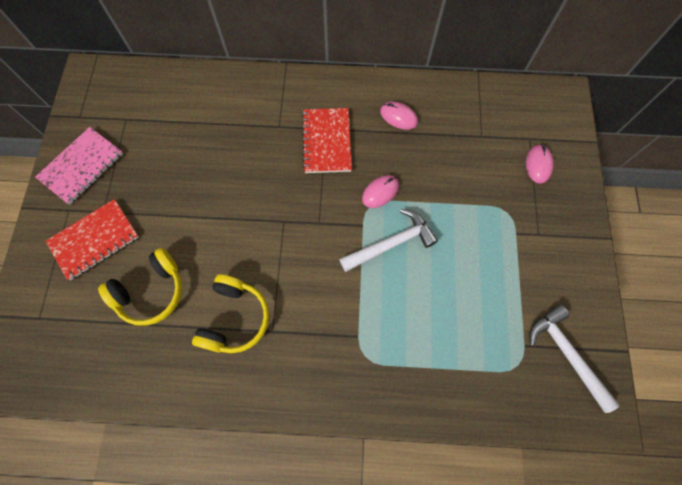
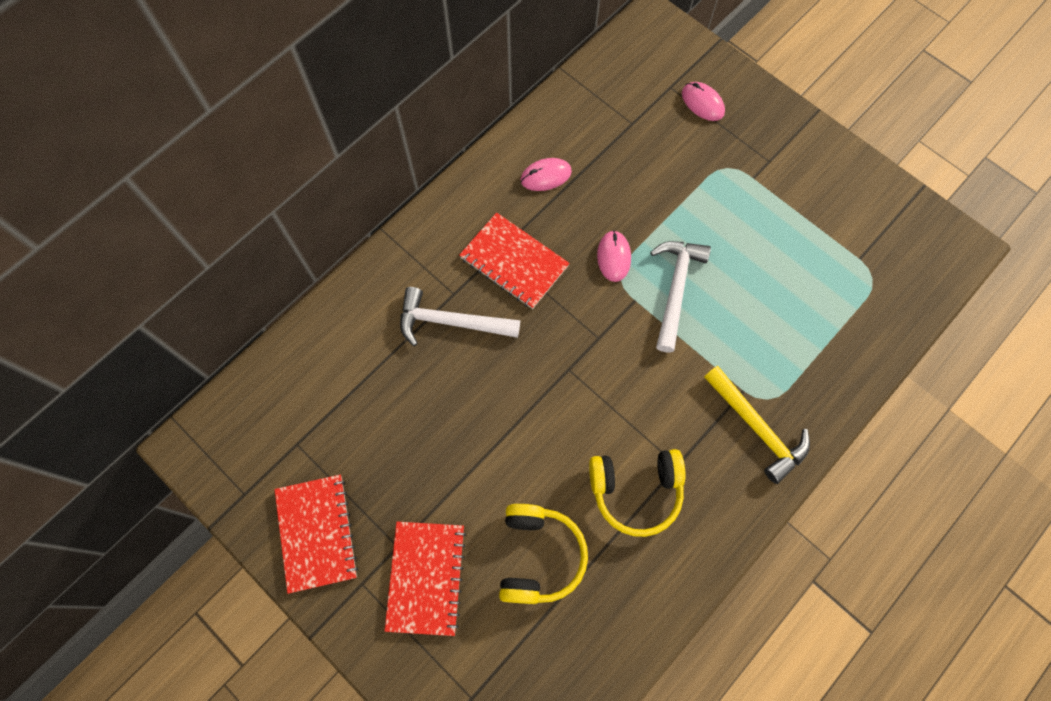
camera: 50 degrees left, 0 degrees up
(82, 166) = (317, 533): pink notebook -> red notebook
(235, 318) = (636, 491): yellow headphones -> yellow headphones turned 120 degrees clockwise
(339, 363) = (756, 427): none -> yellow hammer
(566, 354) = (892, 232): white hammer -> white hammer (451, 322)

